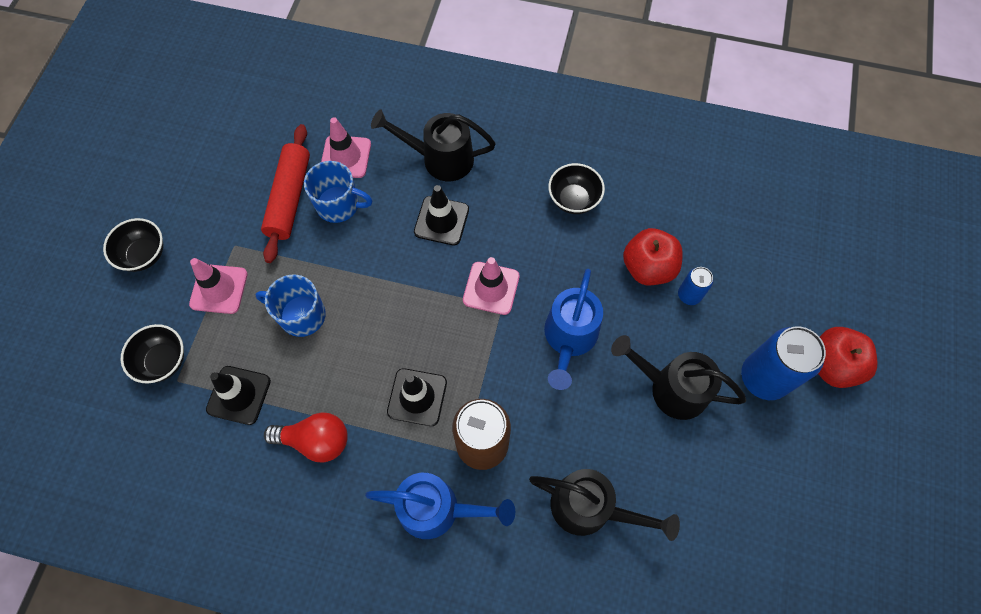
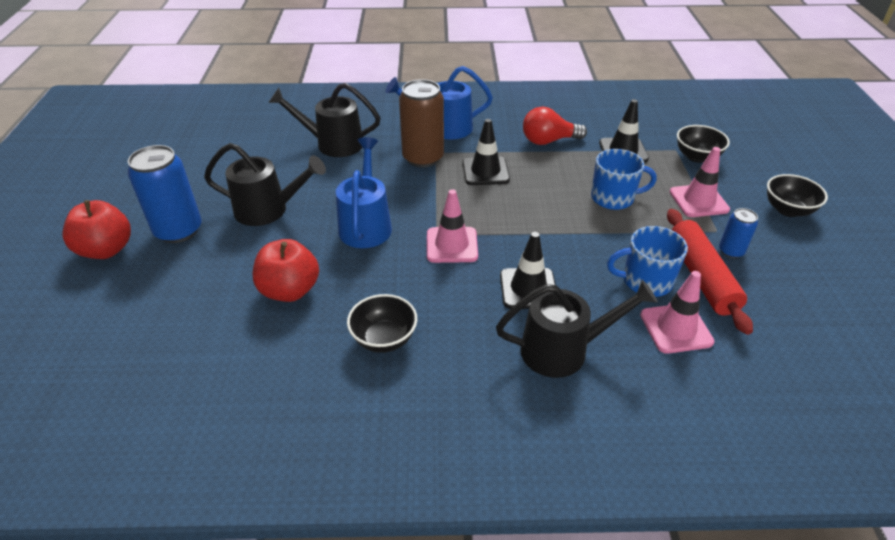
camera: 165 degrees right, 25 degrees down
(689, 295) = (245, 276): blue can -> blue can (731, 251)

